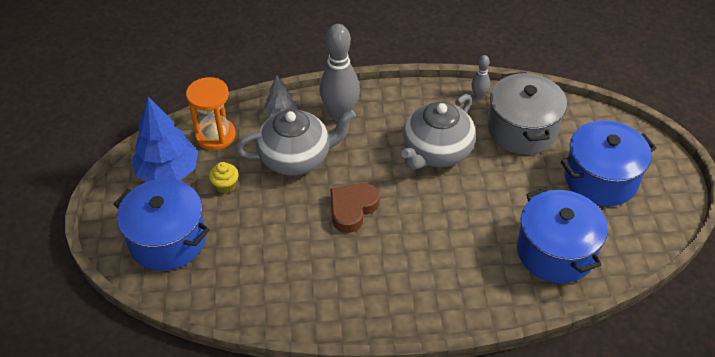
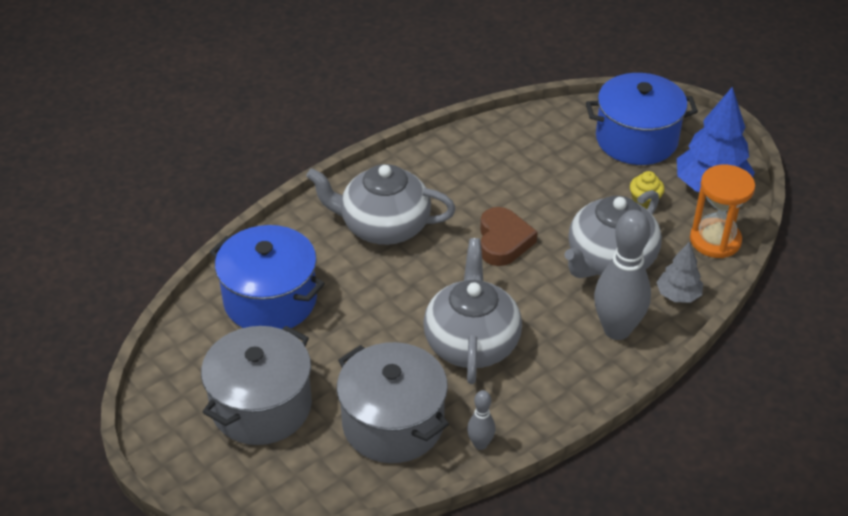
camera: 145 degrees right, 5 degrees down
(430, 269) = (383, 226): none -> grey teapot
(600, 179) = (261, 406): blue pot -> grey pot

